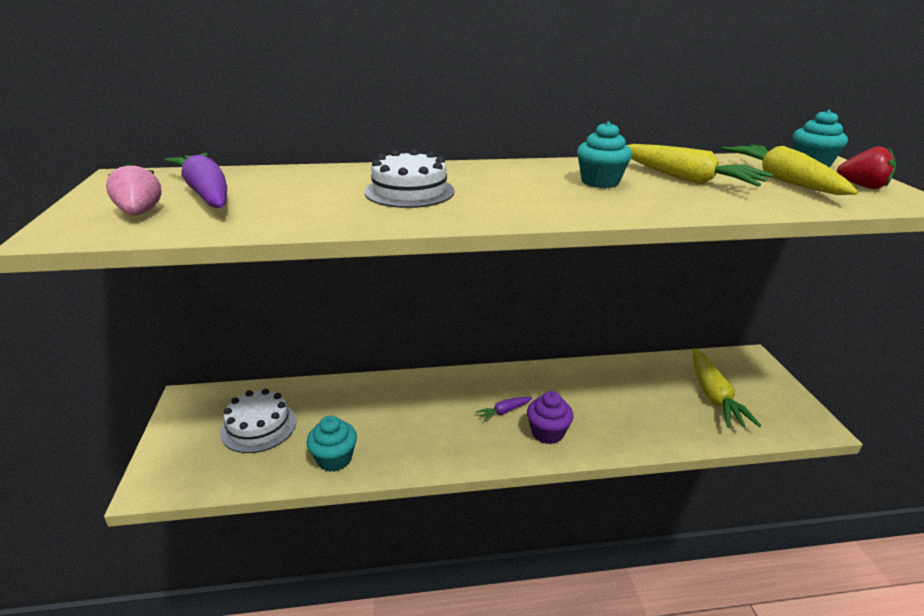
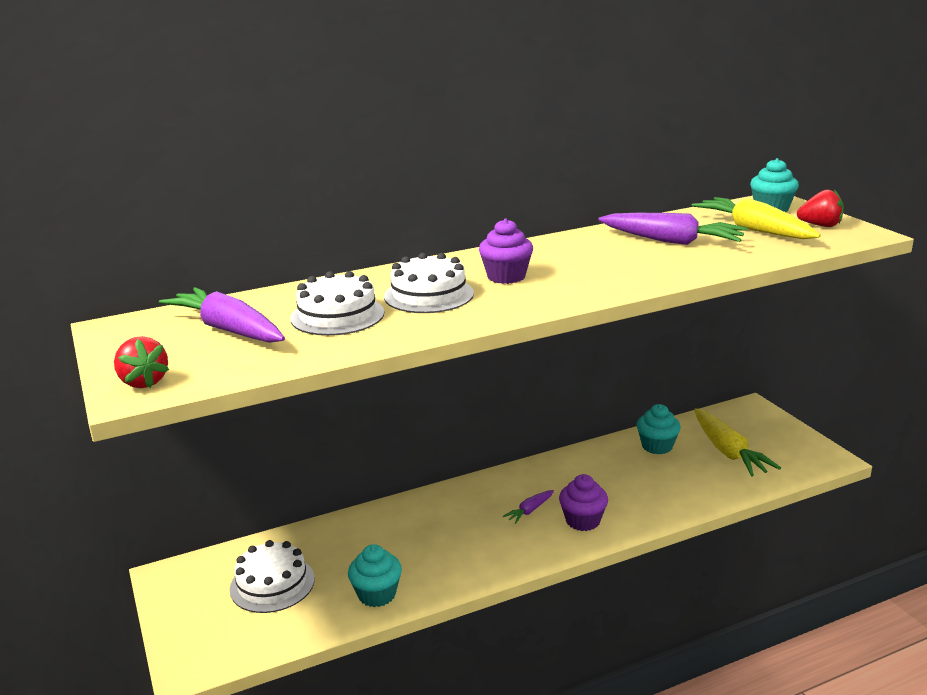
camera: 15 degrees left, 5 degrees down
(81, 225) = (143, 382): none -> red strawberry
(140, 213) = (187, 360): pink strawberry -> none
(310, 196) = (337, 315): none -> white cake
(496, 186) = (506, 276): none -> purple cupcake
(600, 182) = (597, 256): turquoise cupcake -> turquoise cupcake (657, 446)
(687, 179) = (672, 241): yellow carrot -> purple carrot

